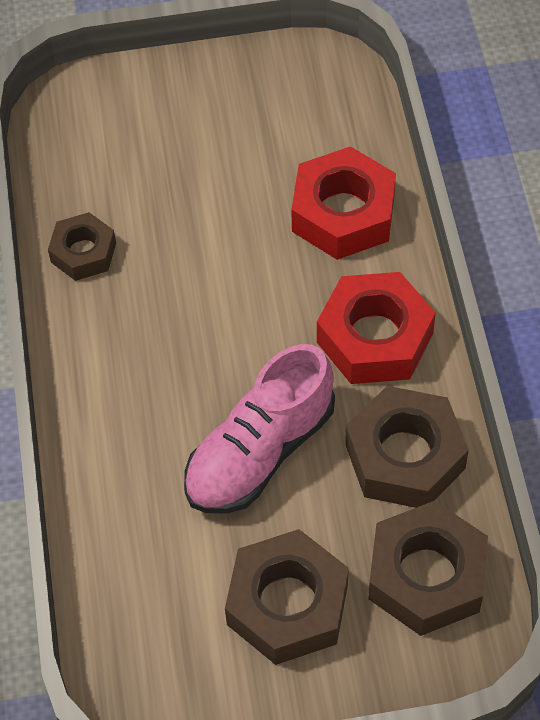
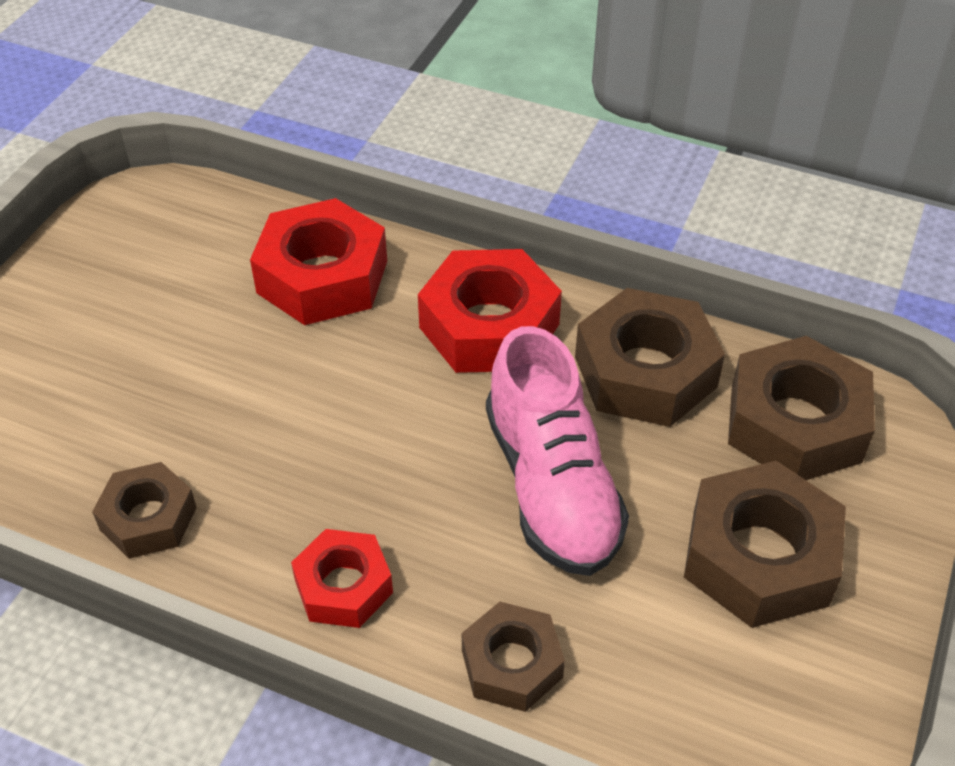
camera: 60 degrees left, 10 degrees down
(105, 382) = (343, 586): none -> red nut
(111, 502) = (512, 664): none -> brown nut

